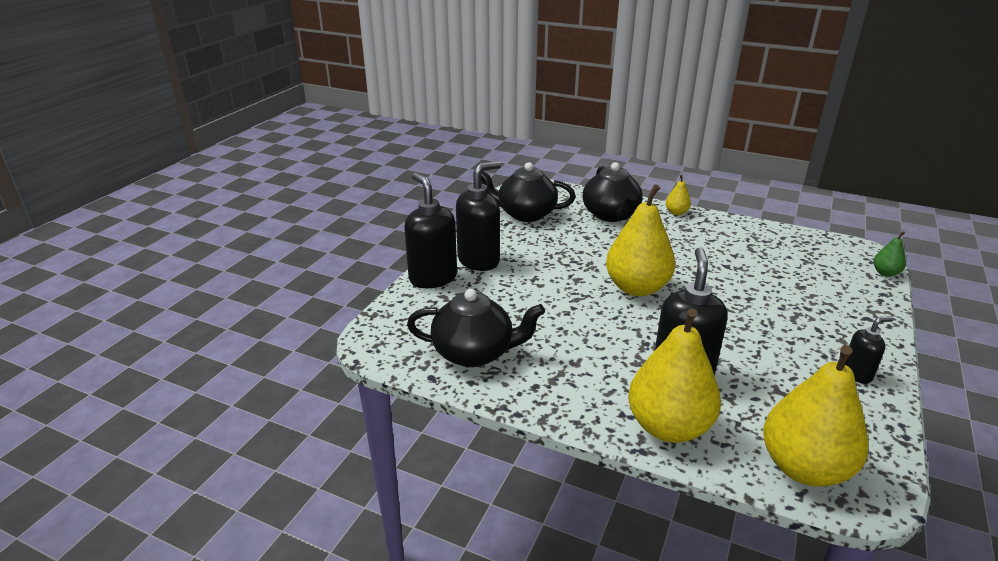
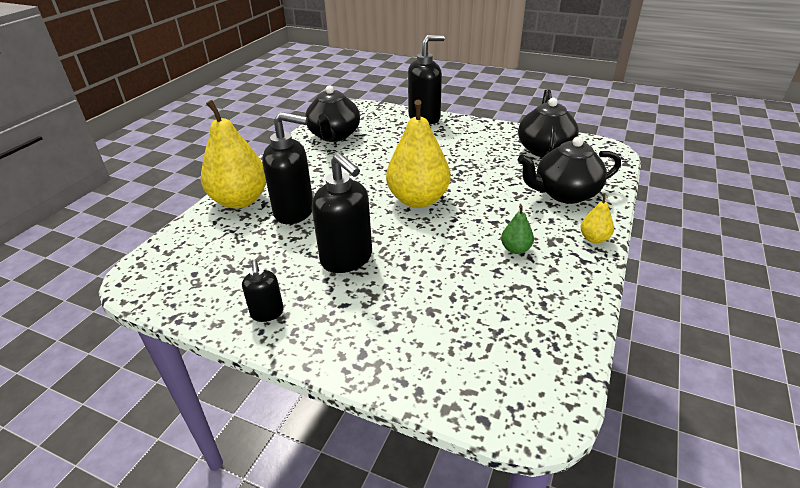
camera: 90 degrees right, 5 degrees up
(479, 260) = (453, 132): black soap dispenser -> black soap dispenser (347, 259)
(804, 467) = (176, 253): yellow pear -> none
(885, 273) = (478, 414): green pear -> green pear (515, 249)

